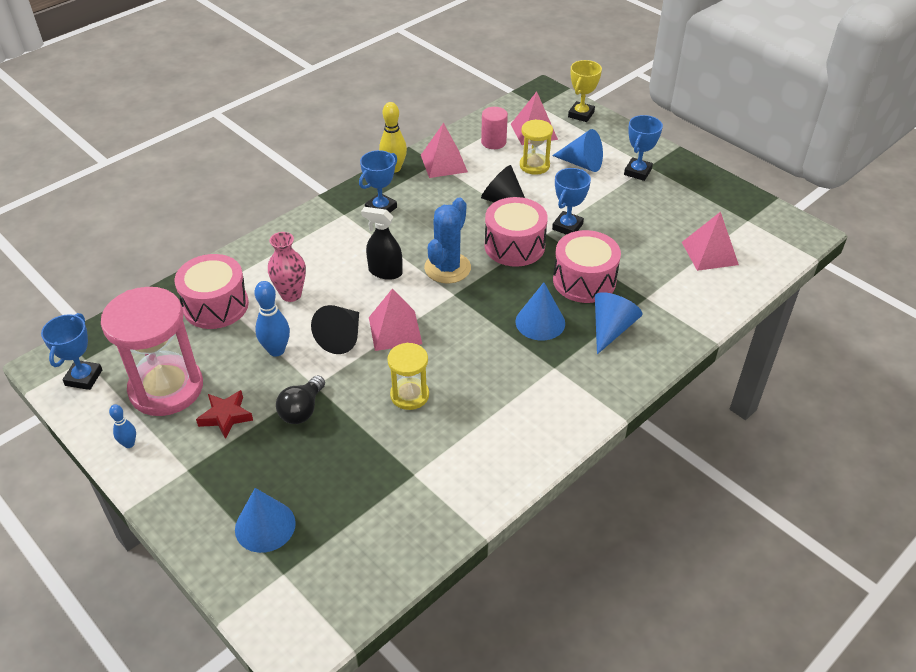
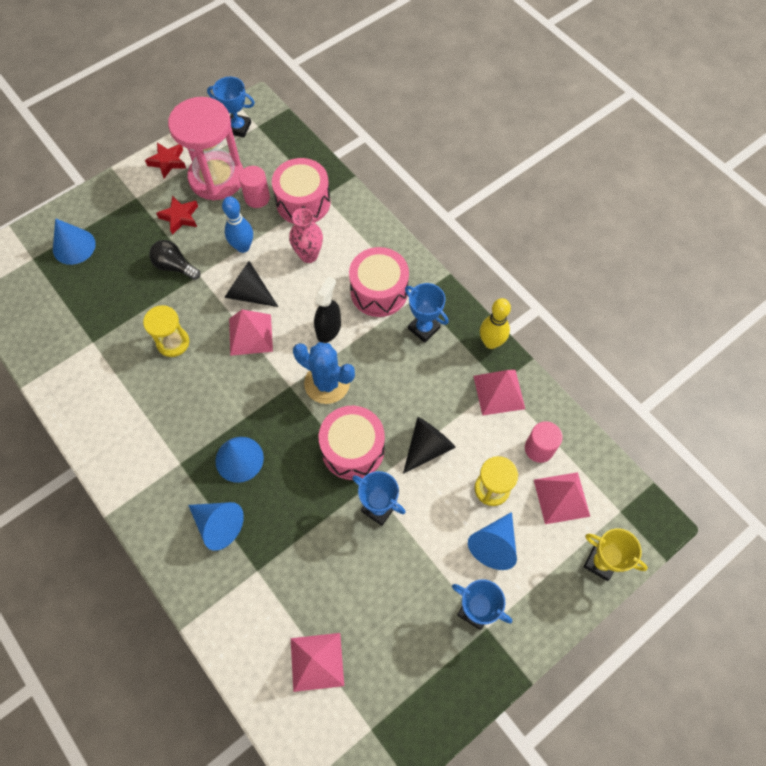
camera: 95 degrees right, 20 degrees up
(129, 444) = (168, 162): blue bowling pin -> red star
(204, 346) = (257, 198): none -> pink cylinder
(584, 281) = (291, 511): pink drum -> pink drum (379, 291)

